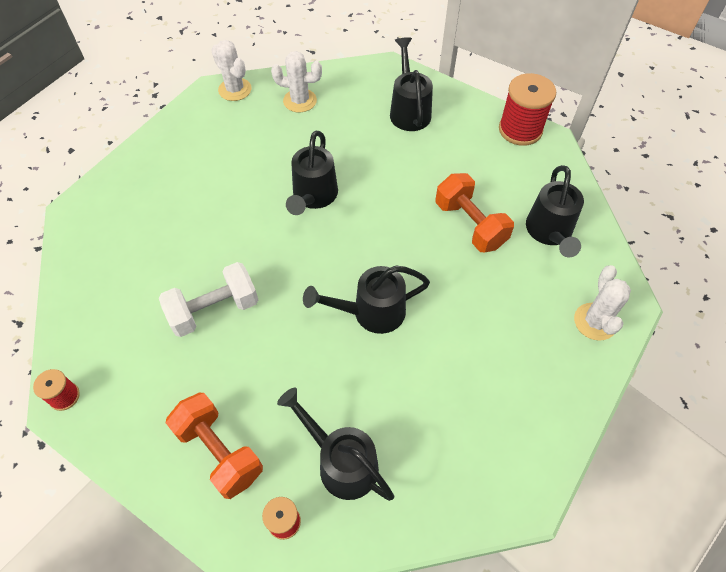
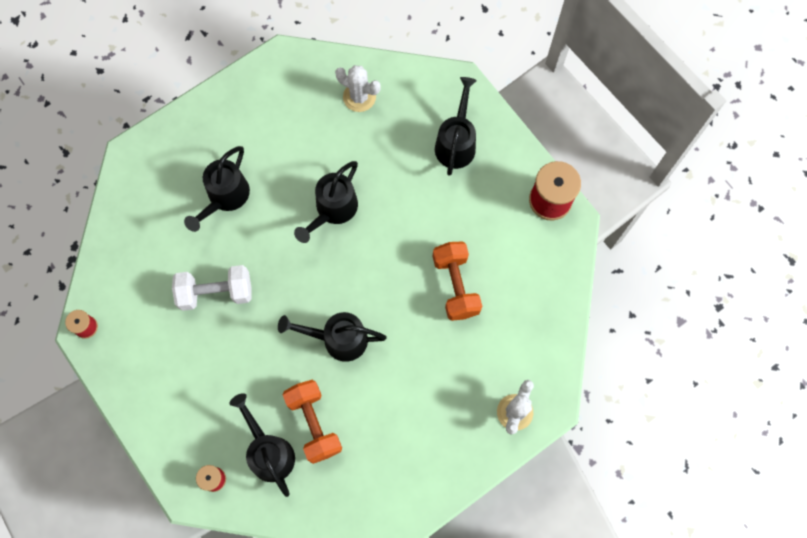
camera: 20 degrees right, 15 degrees up
(219, 452) = (185, 411): orange dumbbell -> orange dumbbell (314, 423)
(235, 89) = (304, 63): white cactus -> none
(549, 233) = (520, 318): black watering can -> black watering can (225, 197)

